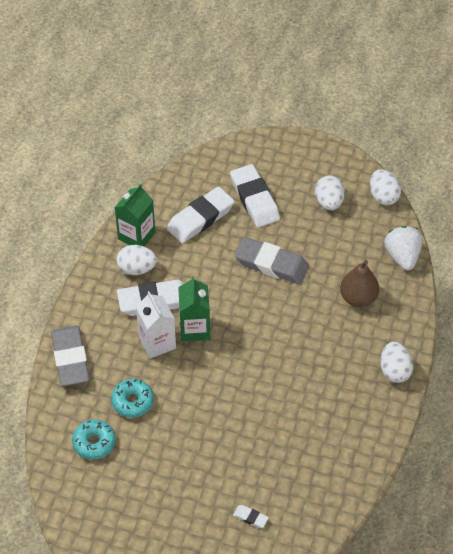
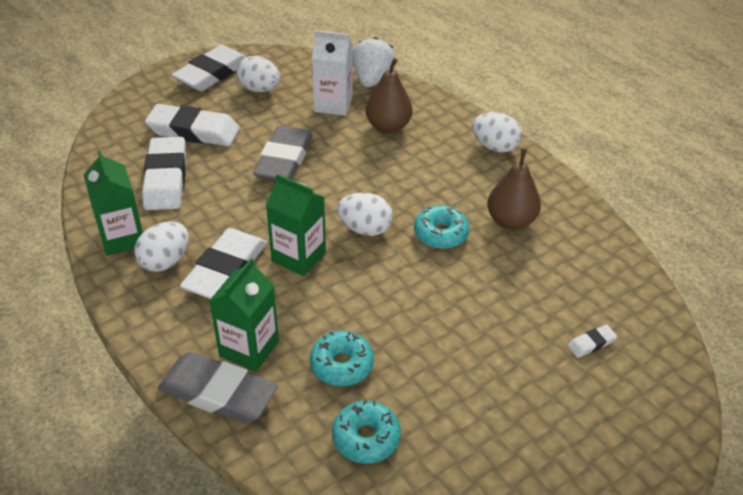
camera: 55 degrees left, 10 degrees down
(109, 352) = (249, 348): none -> green carton
(157, 342) = (283, 298): white carton -> white carton (333, 104)
(271, 264) = (284, 160): grey eraser -> grey eraser turned 45 degrees counterclockwise
(278, 388) = (441, 234): none -> turquoise donut
(320, 165) = (212, 73): none -> white eraser
(324, 420) = (511, 221): none -> brown pear
(383, 196) = (294, 58): white egg -> white egg (365, 229)
(402, 256) = (372, 80): white strawberry -> white strawberry turned 75 degrees clockwise

